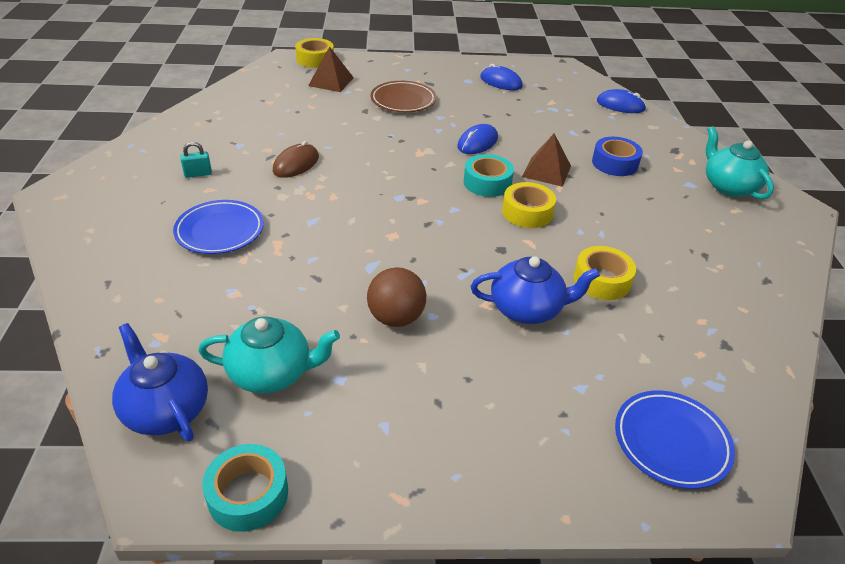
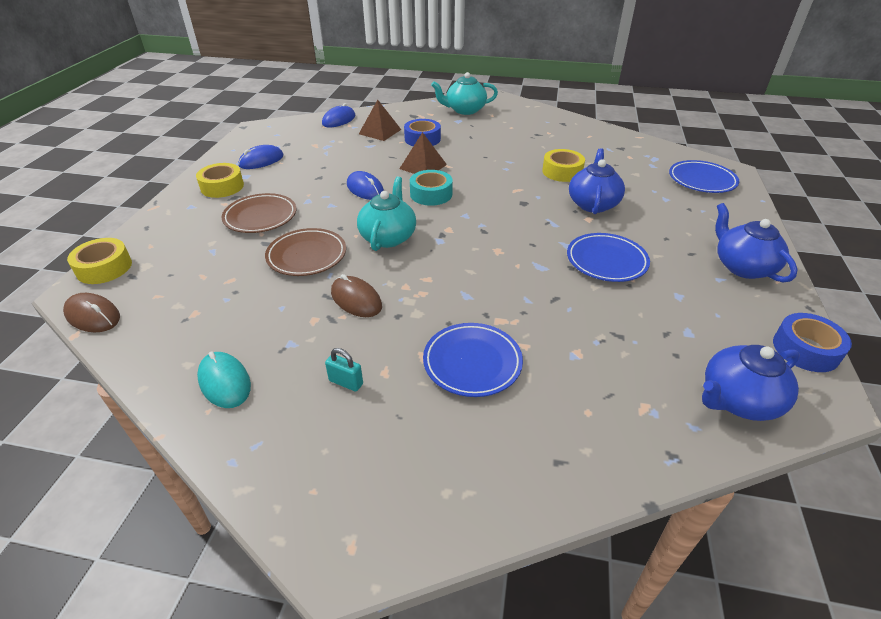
camera: 75 degrees left, 0 degrees up
(198, 174) = (346, 382): turquoise padlock -> turquoise padlock turned 60 degrees counterclockwise
(199, 128) = (224, 382): none -> turquoise mouse
(248, 494) = (805, 349): turquoise tape -> blue tape
(263, 69) = (93, 315): none -> brown mouse
(272, 373) = (679, 332): turquoise teapot -> turquoise teapot (388, 237)
(331, 81) = (178, 260): brown pyramid -> brown pyramid (380, 131)
(352, 132) = (307, 256): none -> brown plate
(396, 318) = (606, 261): brown ball -> blue plate
(421, 457) = (742, 267): none -> blue teapot
(527, 212) = (478, 184): yellow tape -> yellow tape (222, 187)

